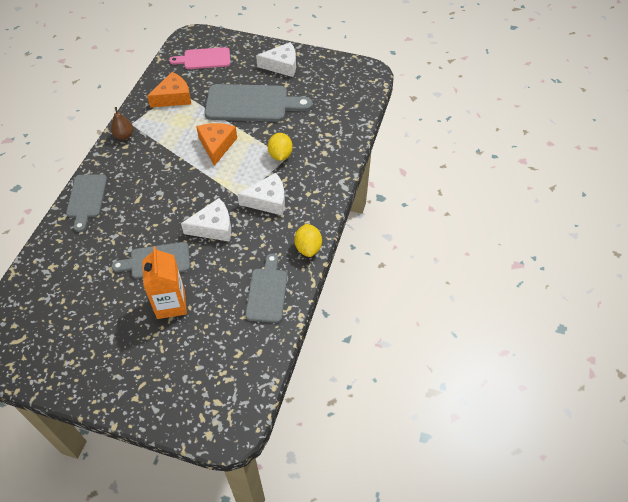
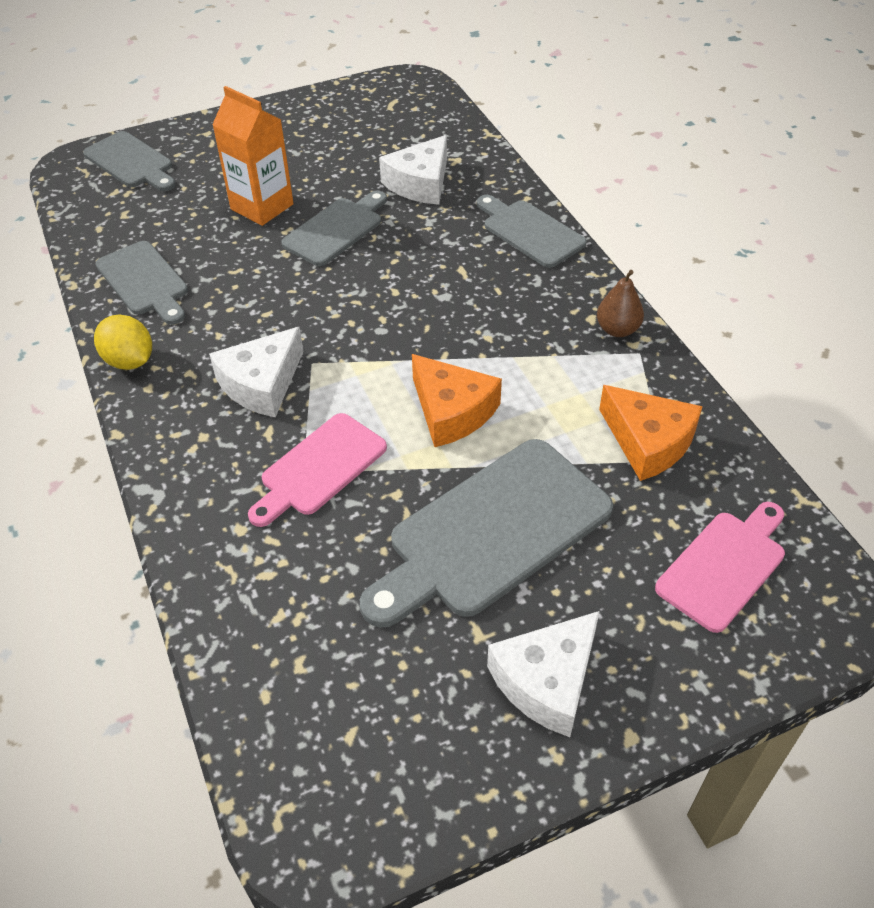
camera: 140 degrees right, 5 degrees down
(173, 97) = (648, 442): orange cheese -> orange cheese turned 60 degrees counterclockwise
(199, 402) = (131, 162): none -> grey cutting board
(213, 227) = (306, 303): white cheese -> white cheese (420, 183)
(280, 155) = (319, 468): yellow lemon -> pink cutting board

